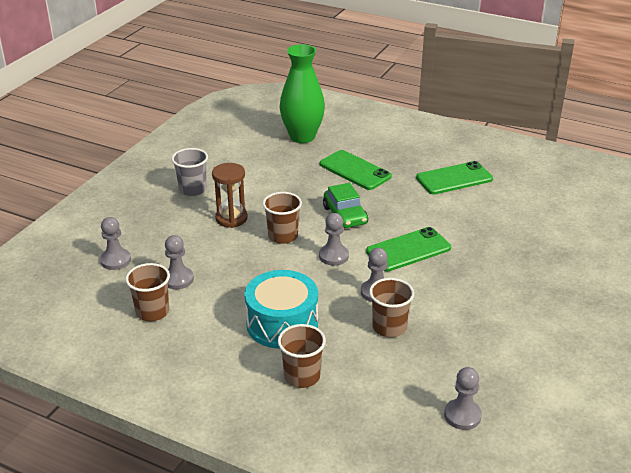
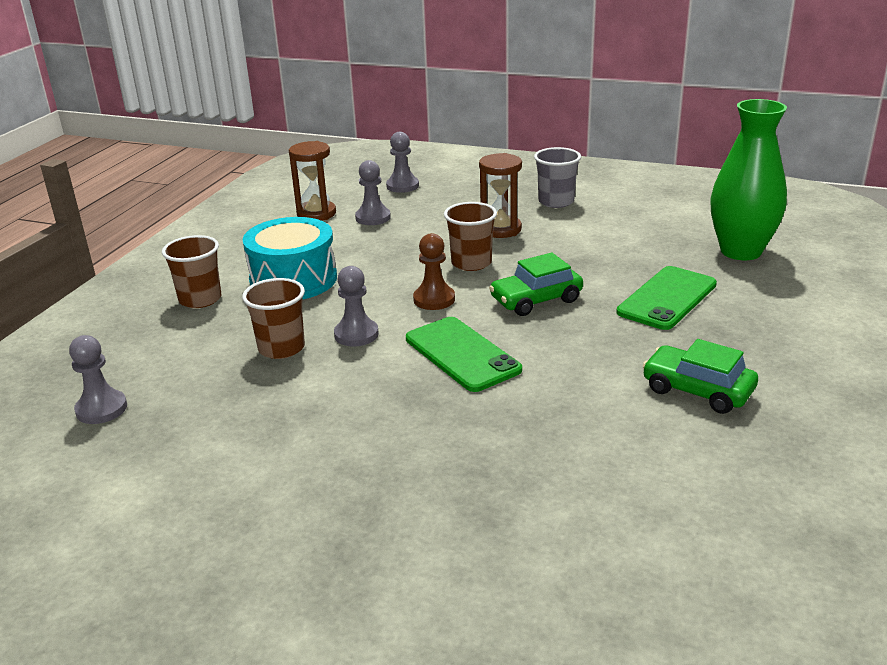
camera: 85 degrees right, 5 degrees down
(152, 312) = (316, 214): brown cup -> brown hourglass
(333, 256) = (434, 299): grey pawn -> brown pawn
(454, 178) = (697, 390): green phone -> green car

